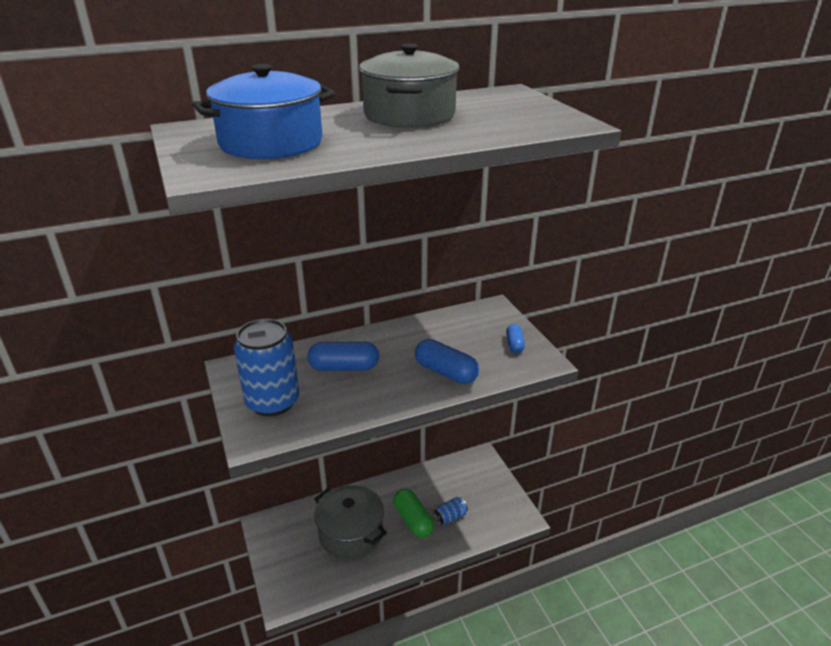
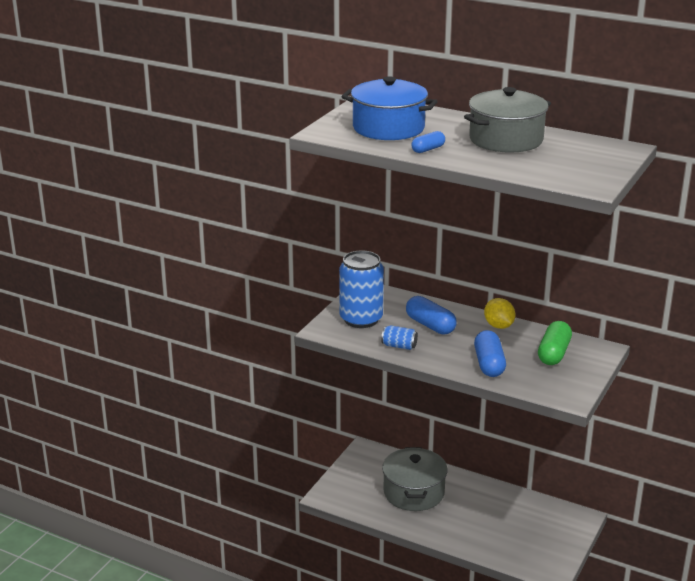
camera: 50 degrees right, 5 degrees down
(397, 333) = (498, 326): none -> yellow lemon
(413, 520) = (466, 516): green capsule -> green capsule (553, 353)
(450, 517) = (497, 533): blue can -> blue can (399, 346)
(514, 344) = (569, 377): blue capsule -> blue capsule (428, 149)

